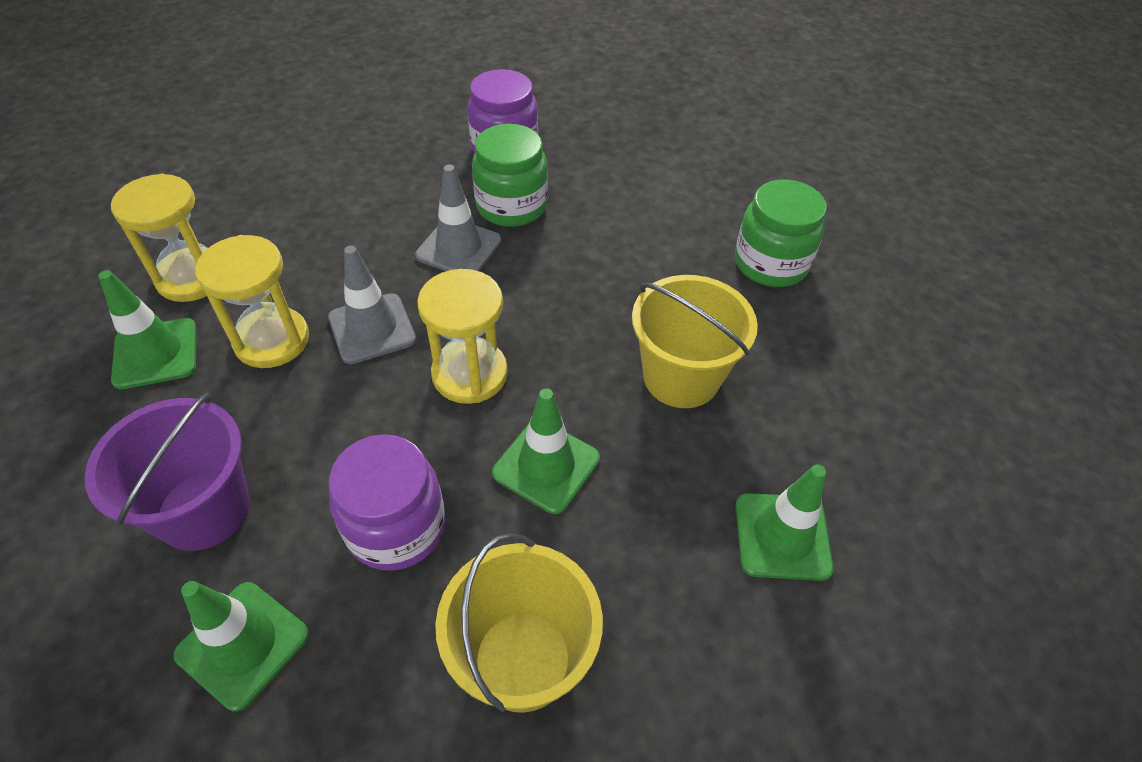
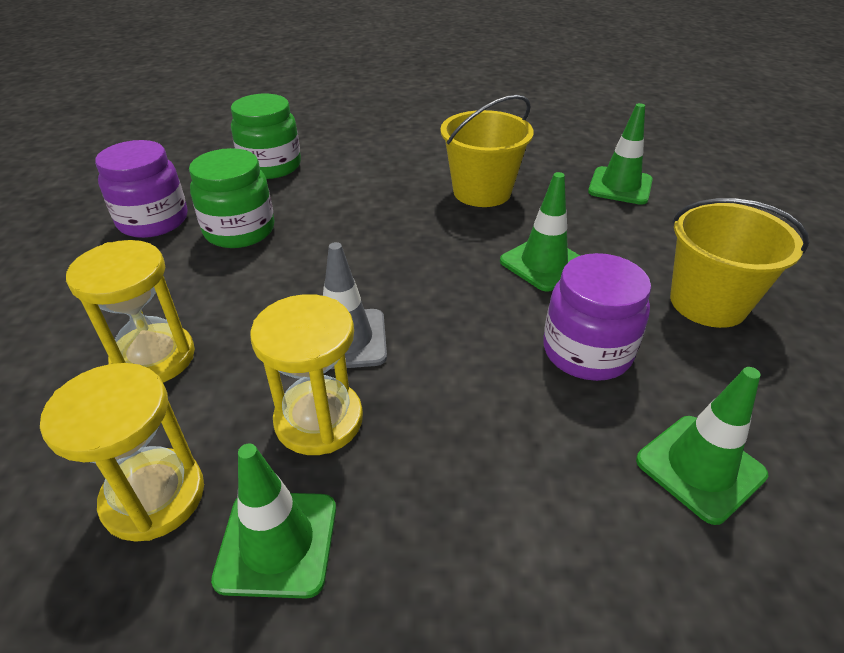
camera: 70 degrees left, 10 degrees down
(203, 510) = (541, 495): purple bucket -> none
(458, 248) = (272, 269): grey traffic cone -> none
(470, 374) = (434, 286): yellow hourglass -> yellow hourglass (154, 358)
(770, 263) = (395, 137): green jar -> green jar (271, 166)

